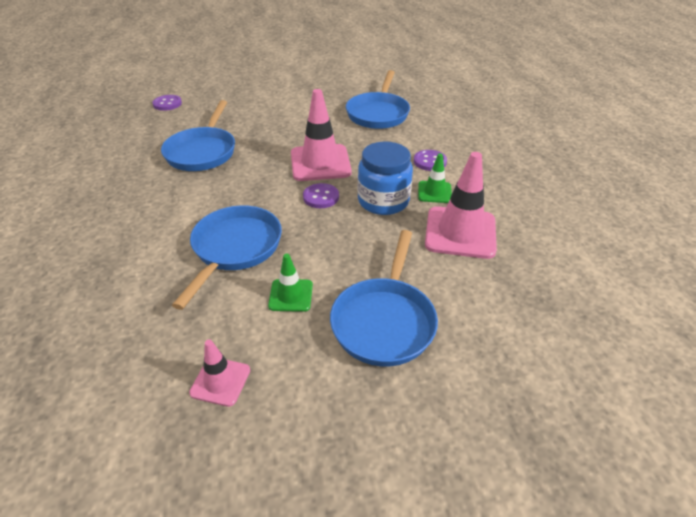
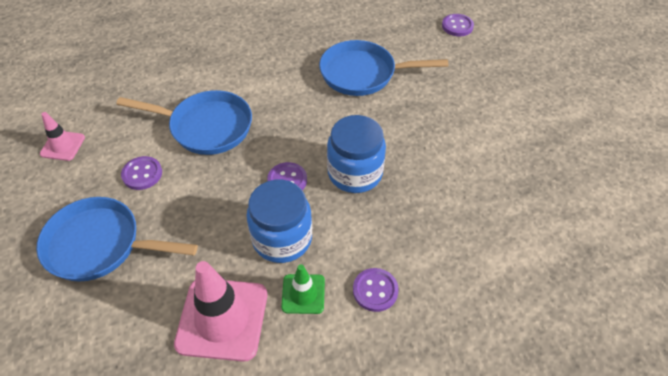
camera: 85 degrees right, 10 degrees up
(291, 295) = (142, 174): green traffic cone -> purple button
(320, 163) = (355, 173): pink traffic cone -> blue jar
(378, 113) = (496, 226): blue pan -> none

